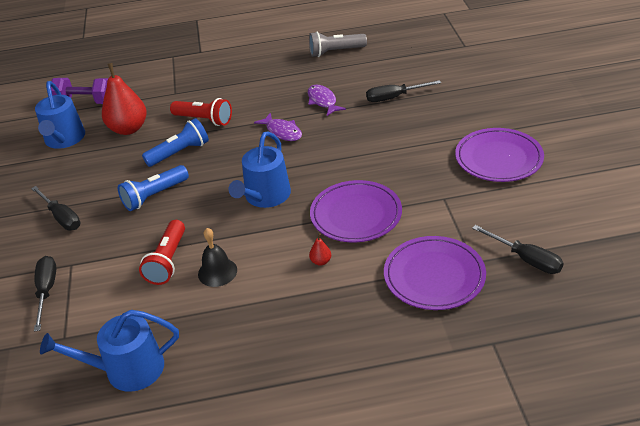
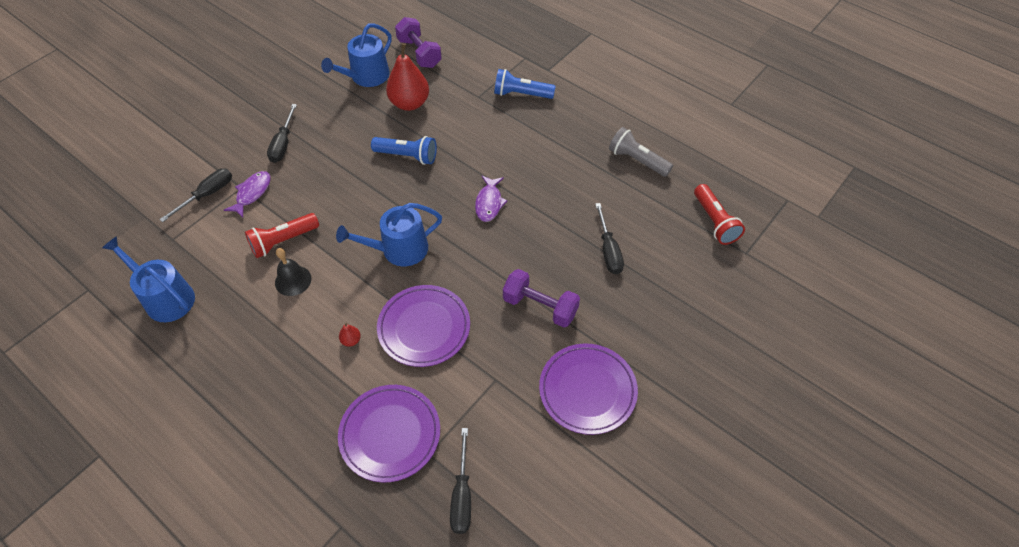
camera: 45 degrees right, 15 degrees up
(154, 196) = (346, 179): blue flashlight -> blue flashlight (521, 94)
(204, 120) = (460, 140): red flashlight -> red flashlight (714, 221)
(323, 101) = (555, 201): purple fish -> purple fish (252, 193)
(394, 97) = (608, 250): black screwdriver -> black screwdriver turned 135 degrees counterclockwise
(405, 149) = (540, 306): none -> purple dumbbell

